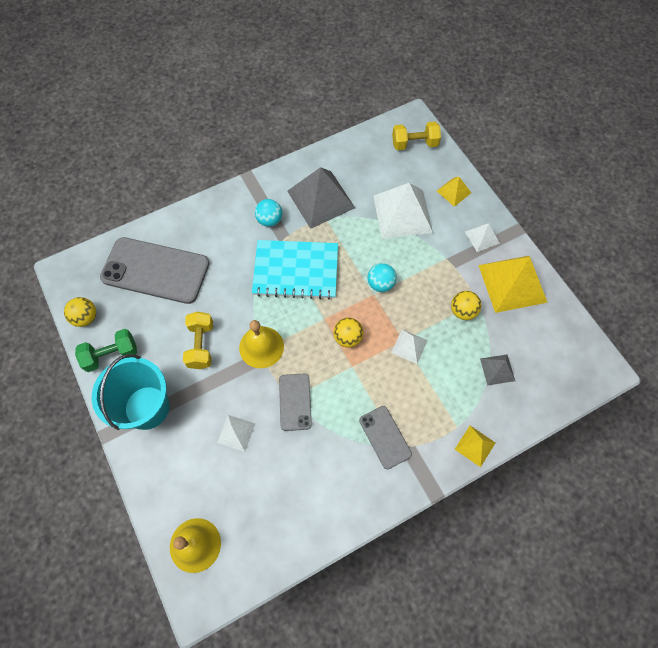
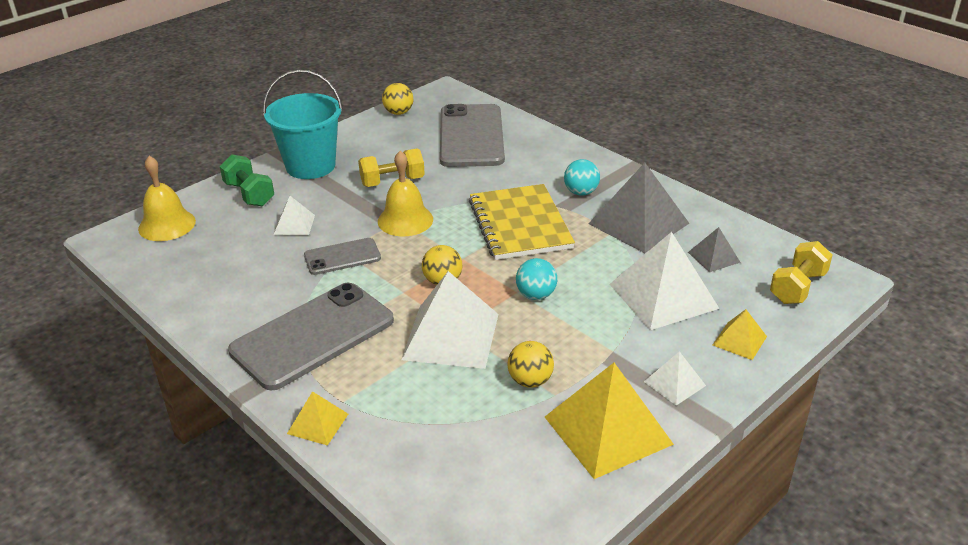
camera: 75 degrees right, 30 degrees down
(111, 355) = (362, 134): green dumbbell -> green dumbbell (249, 194)
(296, 270) = (520, 224): turquoise notebook -> yellow notebook
(385, 437) = (313, 336): grey phone -> grey phone, size x1.92
(409, 346) = (451, 336): white pyramid -> white pyramid, size x2.02
(414, 144) = (797, 287): yellow dumbbell -> yellow dumbbell turned 60 degrees clockwise
(497, 369) = (446, 432): grey pyramid -> grey pyramid (714, 257)

